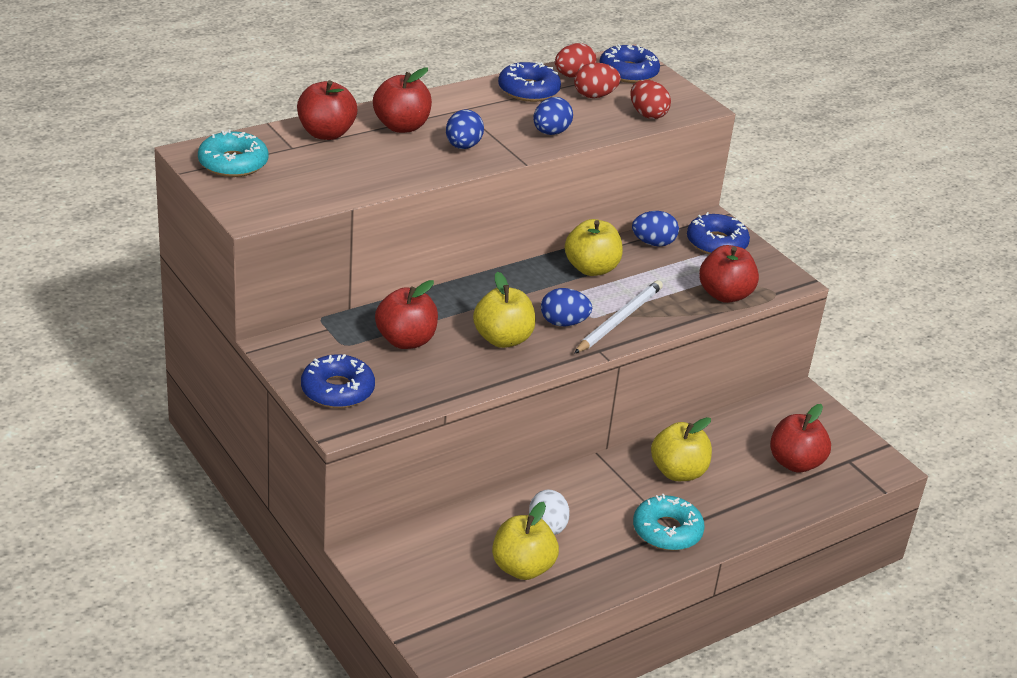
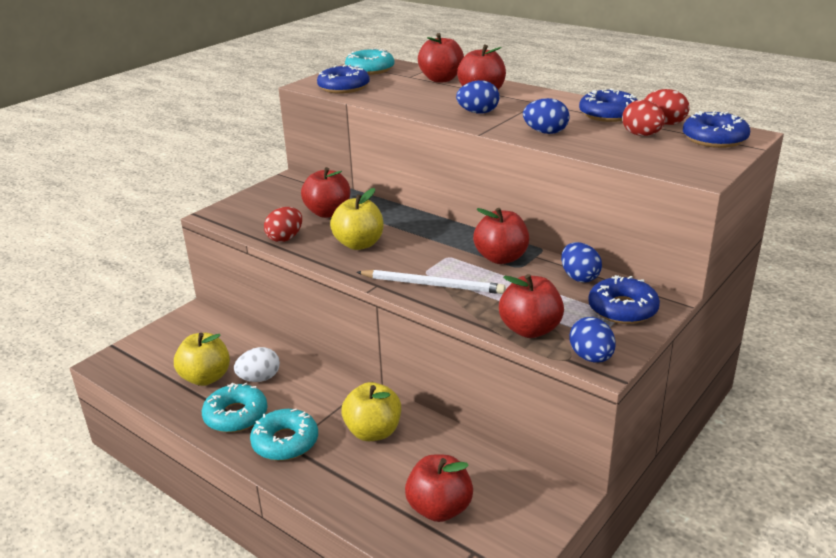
camera: 75 degrees right, 5 degrees down
(337, 390) = (252, 205): blue donut -> blue donut (344, 87)
(563, 323) = (404, 262): blue egg -> blue egg (591, 357)
(591, 269) = (501, 258): yellow apple -> red apple
(606, 557) = (236, 415): none -> turquoise donut
(647, 114) = (642, 158): red egg -> red egg (285, 238)

